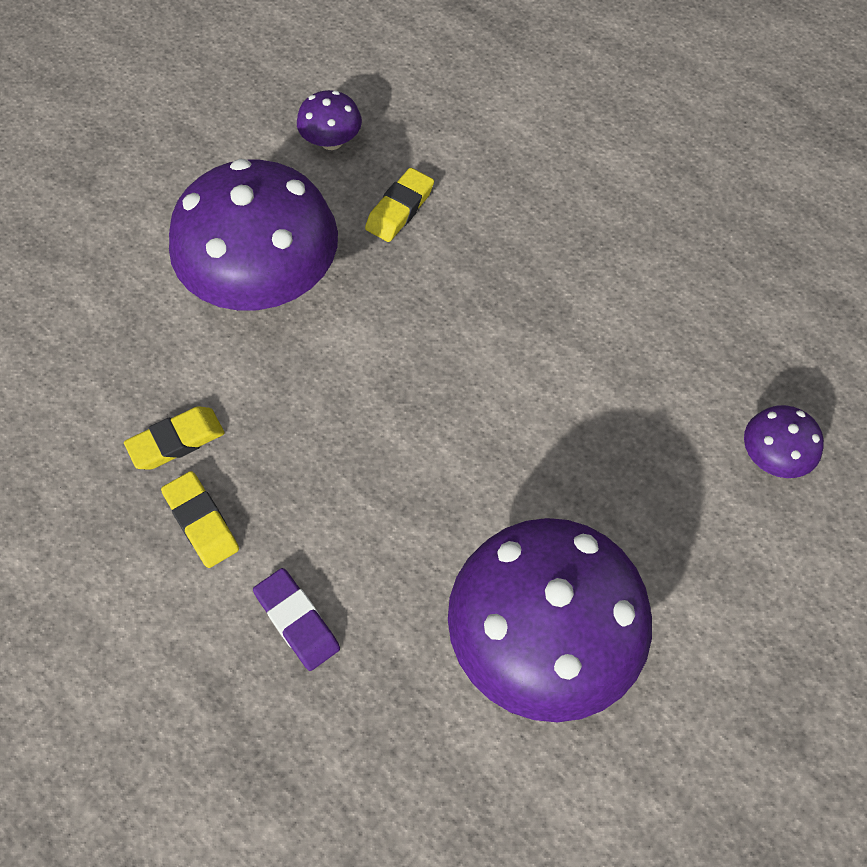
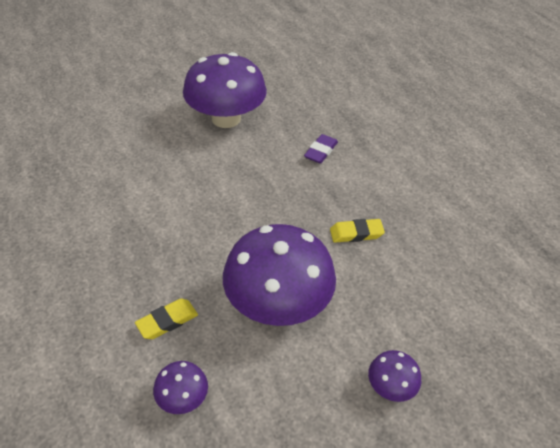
camera: 160 degrees left, 15 degrees down
(201, 522) = (352, 196): yellow eraser -> none
(297, 621) = (320, 151): purple eraser -> purple eraser turned 45 degrees clockwise
(773, 456) = (81, 139): purple mushroom -> purple mushroom (390, 386)

